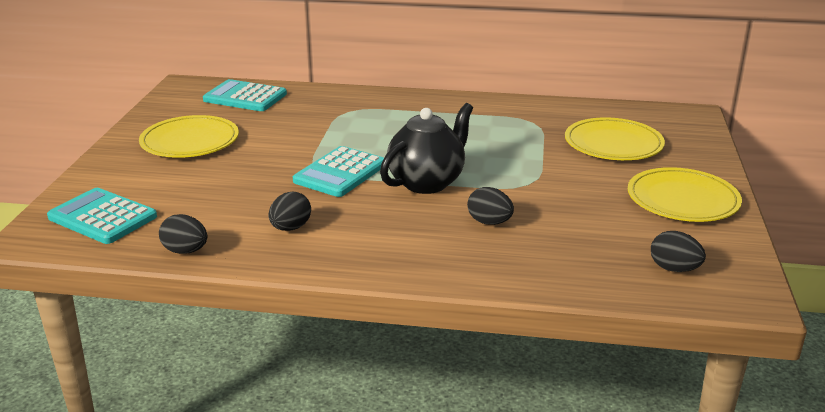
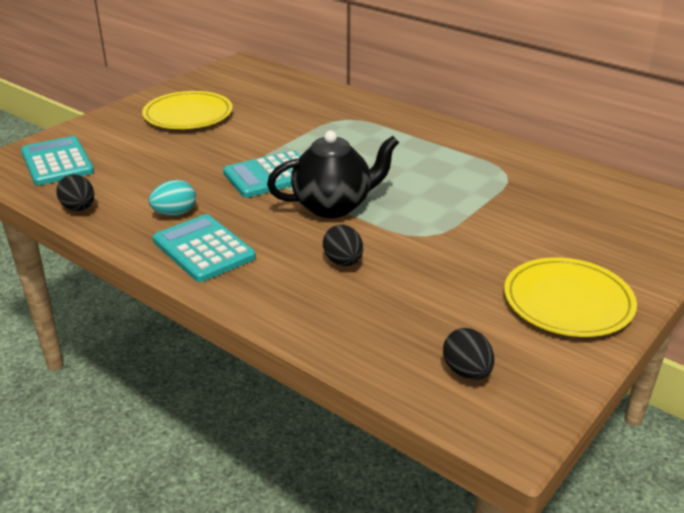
camera: 30 degrees right, 5 degrees up
(245, 97) = (274, 85): turquoise calculator -> turquoise calculator (203, 249)
(290, 228) = (175, 213): black egg -> turquoise egg
(613, 144) = (564, 219): yellow plate -> none

